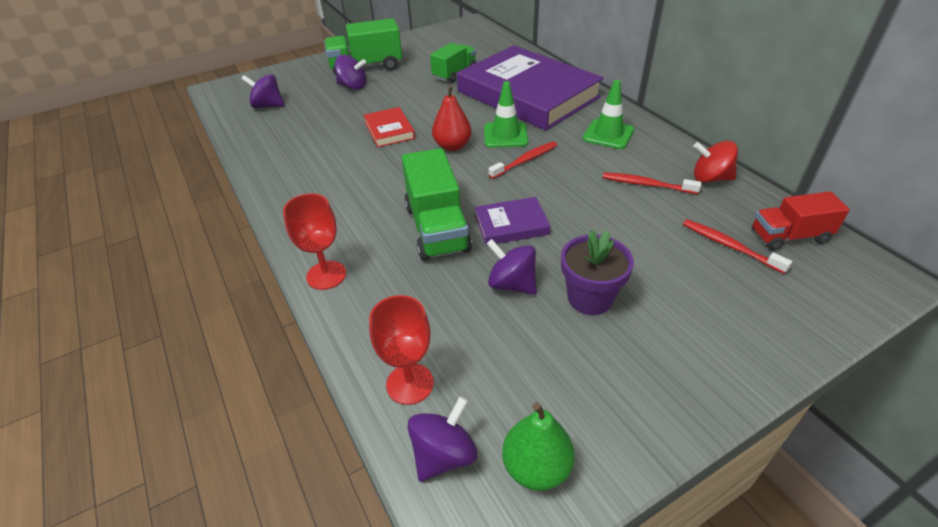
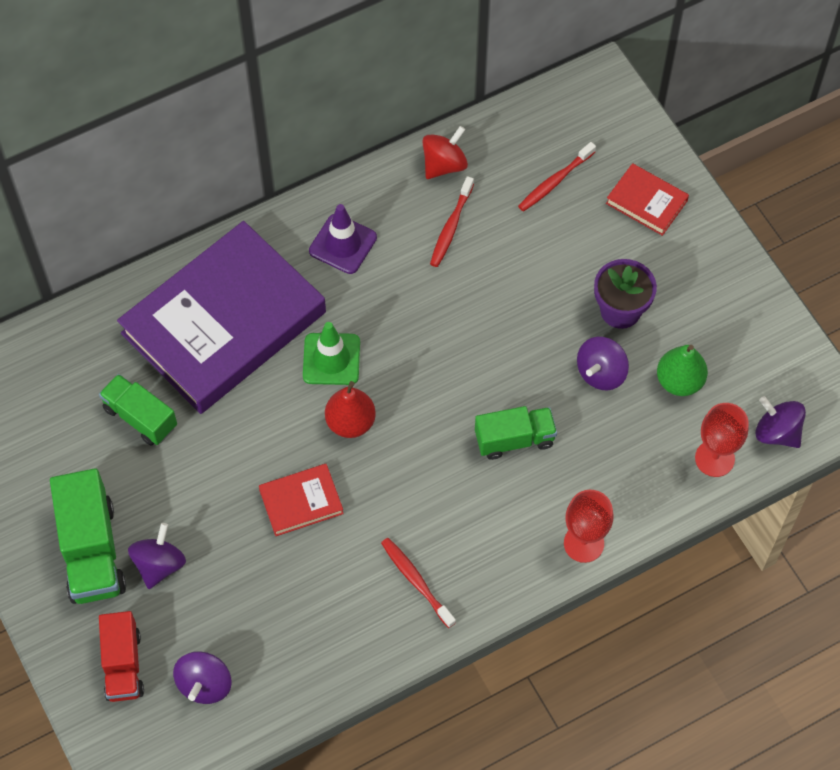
camera: 90 degrees left, 20 degrees up
(437, 228) = (514, 439): green truck -> green truck, size x0.66
(511, 225) = (512, 366): purple book -> none
(525, 160) = (392, 342): red toothbrush -> red toothbrush (416, 581)
(536, 467) = (784, 371): green pear -> green pear (679, 381)
(608, 134) = (343, 244): green traffic cone -> purple traffic cone
(710, 178) = (444, 165): red spinning top -> red spinning top turned 150 degrees counterclockwise
(741, 319) = (646, 202): none -> red book
(789, 236) = (543, 129): red truck -> red truck (123, 665)

